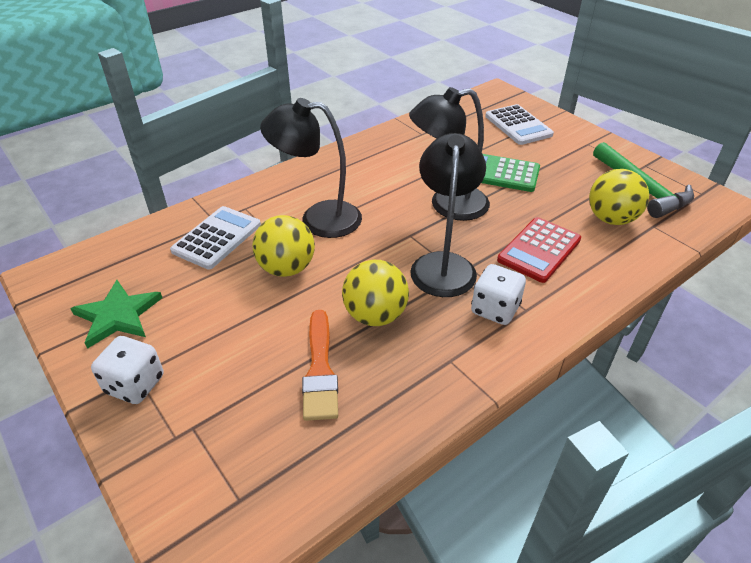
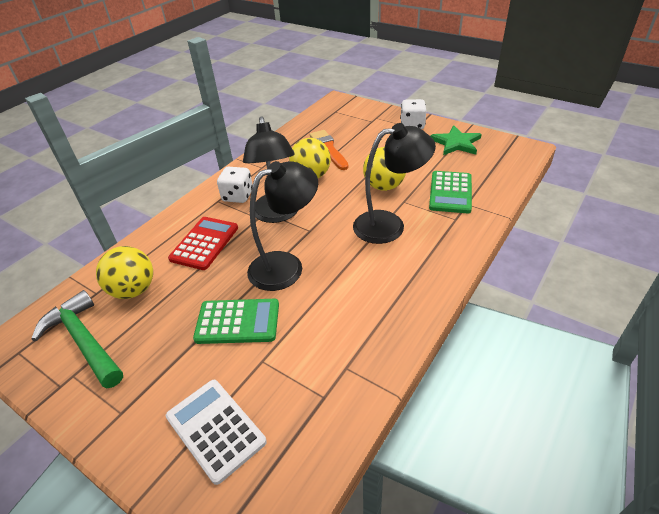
camera: 165 degrees right, 0 degrees up
(217, 238) = (450, 192): white calculator -> green calculator

